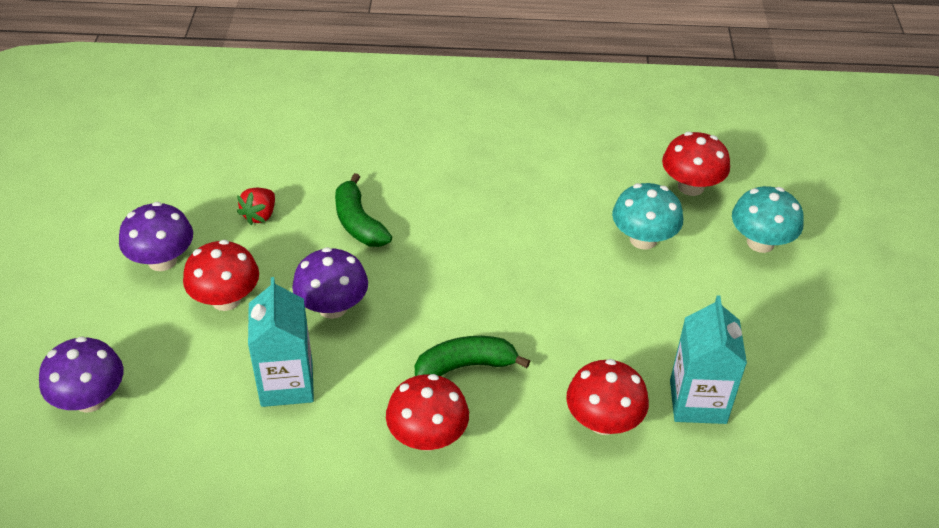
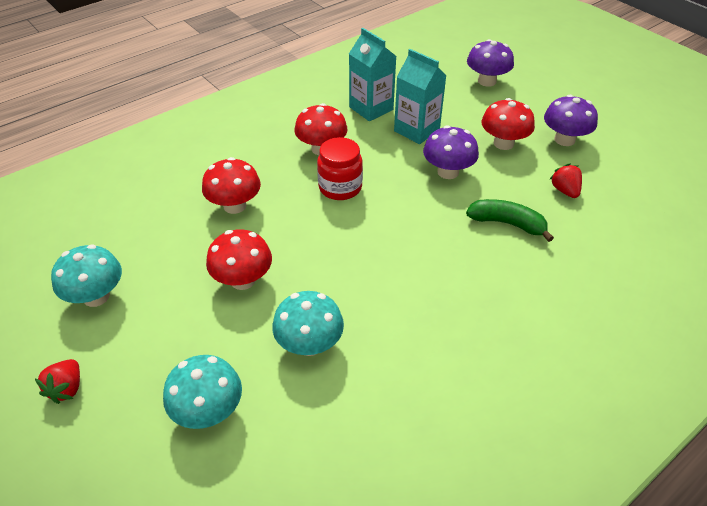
camera: 140 degrees right, 0 degrees up
(465, 366) = (340, 187): green banana -> red jar
(691, 186) = (312, 433): red mushroom -> red mushroom (243, 280)
(698, 401) = (183, 248): turquoise carton -> turquoise carton (371, 108)
(819, 402) = (96, 296): none -> turquoise mushroom
(876, 327) = (67, 388): none -> red strawberry

